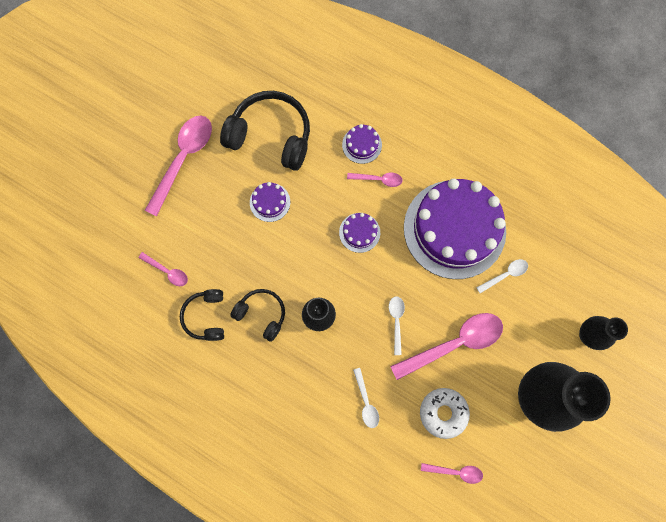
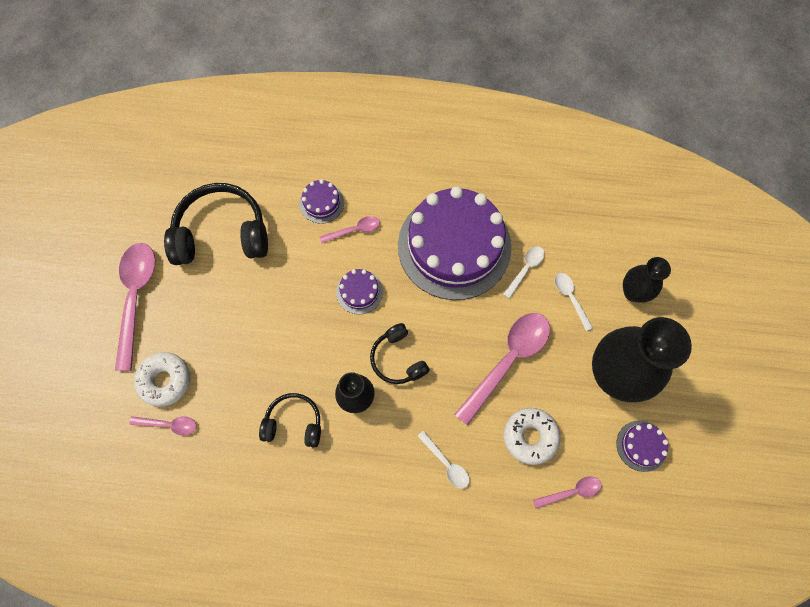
camera: 25 degrees left, 5 degrees down
(178, 235) = (165, 380): none -> white donut
(206, 316) = (234, 453): black headphones -> black headphones (398, 359)
(270, 202) = (250, 302): purple cake -> purple cake (641, 446)
(396, 321) = (439, 365): white spoon -> white spoon (570, 298)

